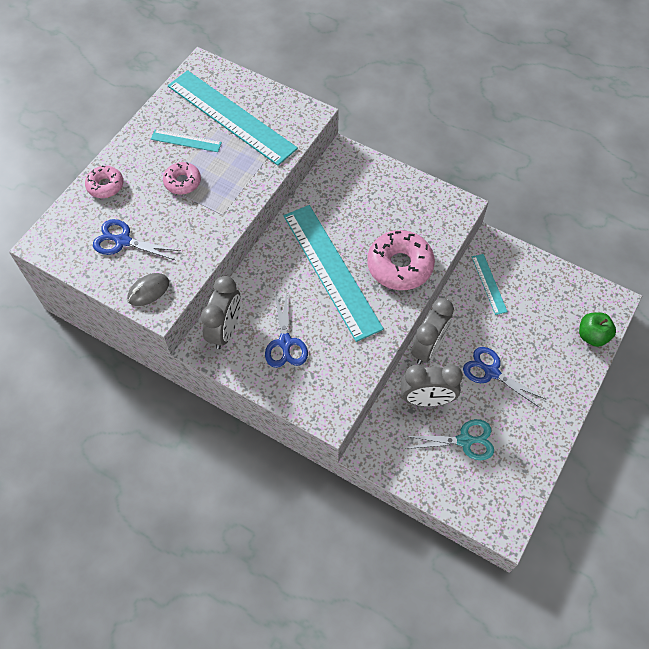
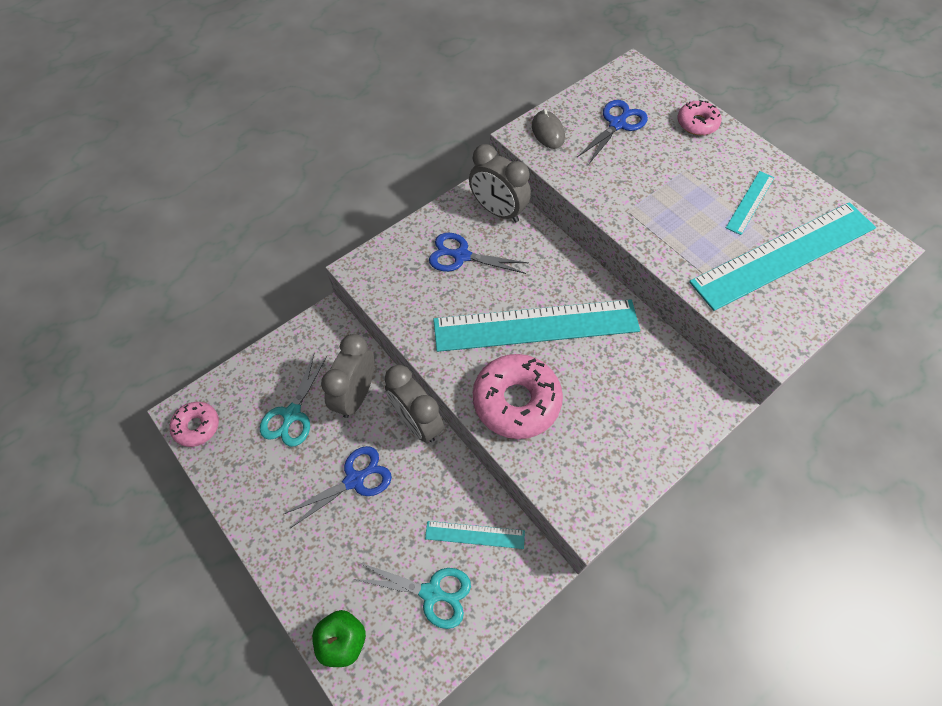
camera: 110 degrees right, 0 degrees up
(182, 182) = (685, 186): pink donut -> pink donut (197, 426)
(537, 296) = (431, 593): none -> turquoise scissors

